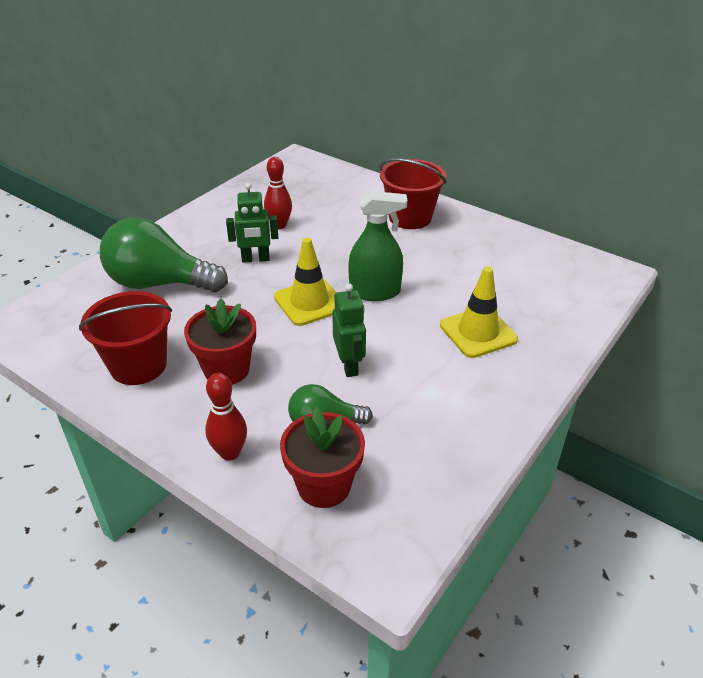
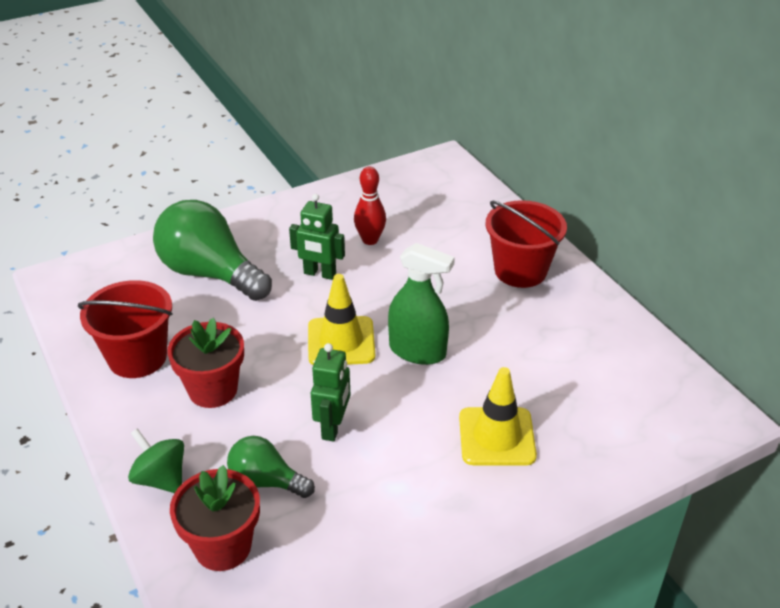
camera: 25 degrees right, 0 degrees up
(230, 453) = (161, 478): red bowling pin -> green spinning top

